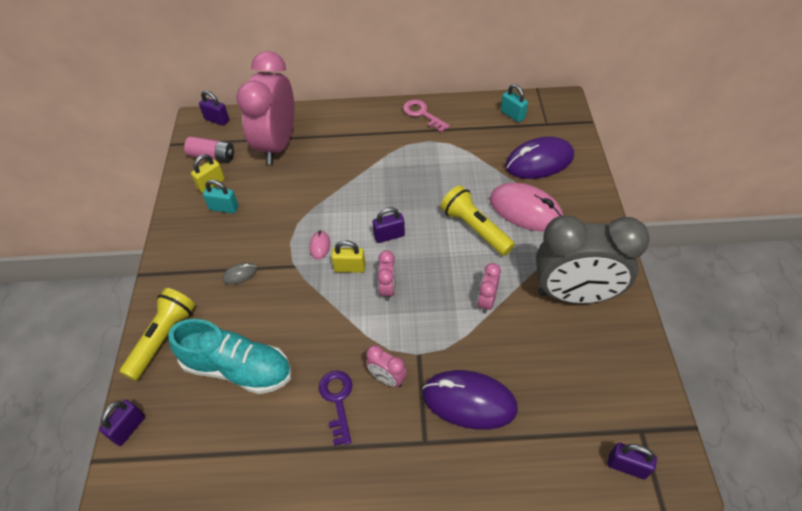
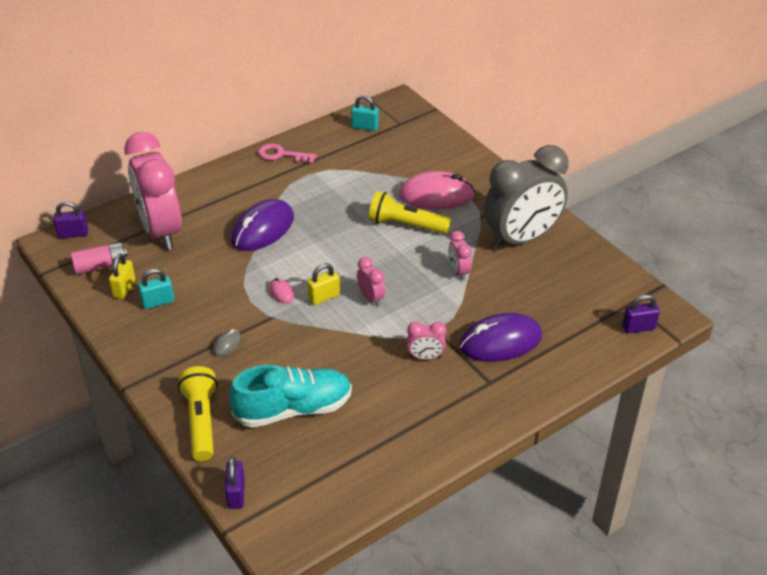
camera: 35 degrees left, 10 degrees down
(337, 401) = (399, 390): purple key -> none
(389, 236) = (337, 260): purple padlock -> none
(539, 161) = (418, 155): purple mouse -> purple mouse (263, 229)

